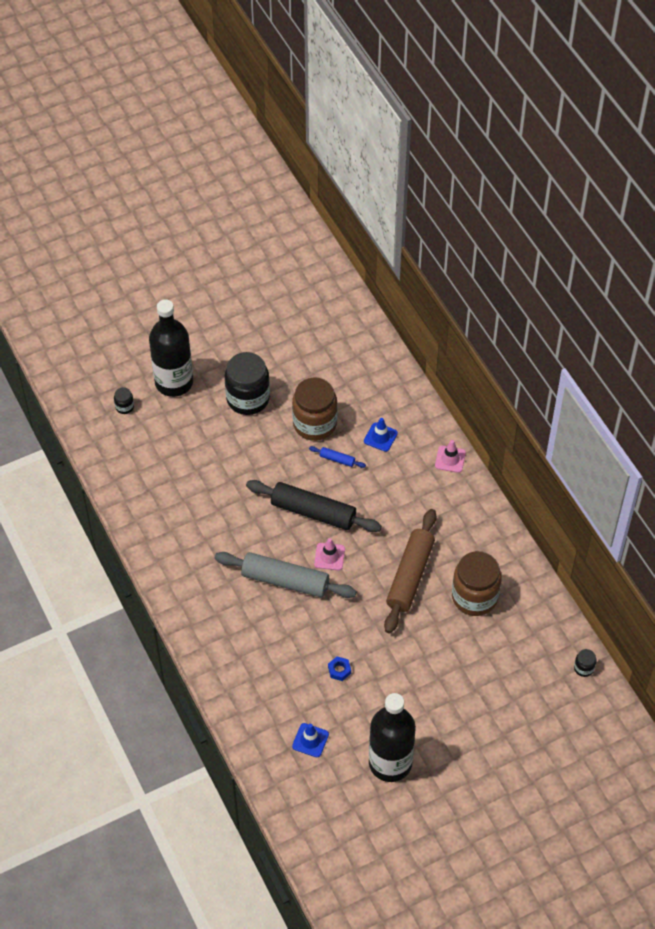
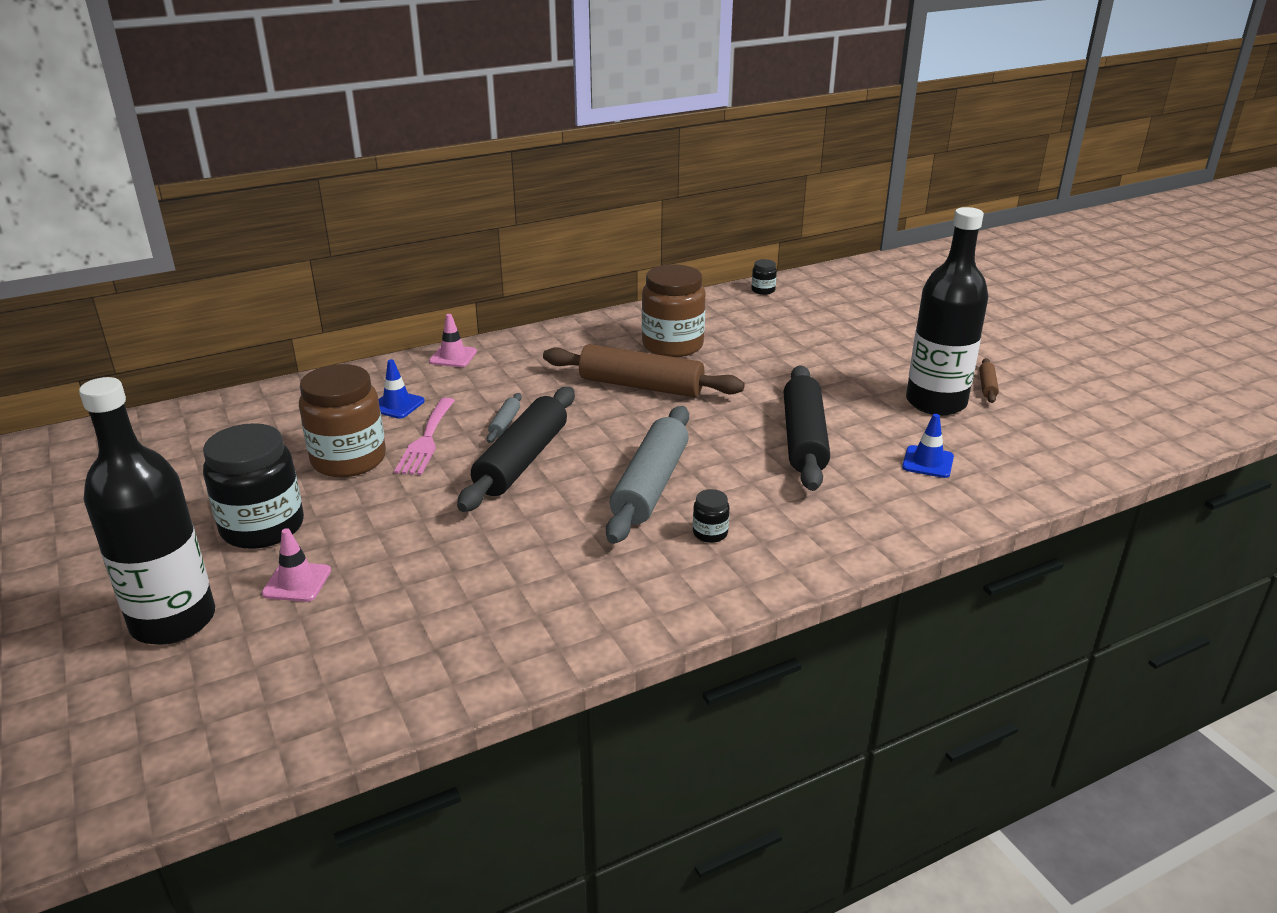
camera: 90 degrees left, 25 degrees down
(124, 407) = (201, 694): black jar -> black jar (710, 533)
(329, 556) = (606, 446): pink traffic cone -> pink traffic cone (297, 582)
(337, 459) = (426, 440): blue rolling pin -> pink fork
(339, 670) = (803, 439): blue nut -> black rolling pin
(357, 499) = (505, 424): none -> grey rolling pin
(415, 804) = (987, 386): none -> brown rolling pin

